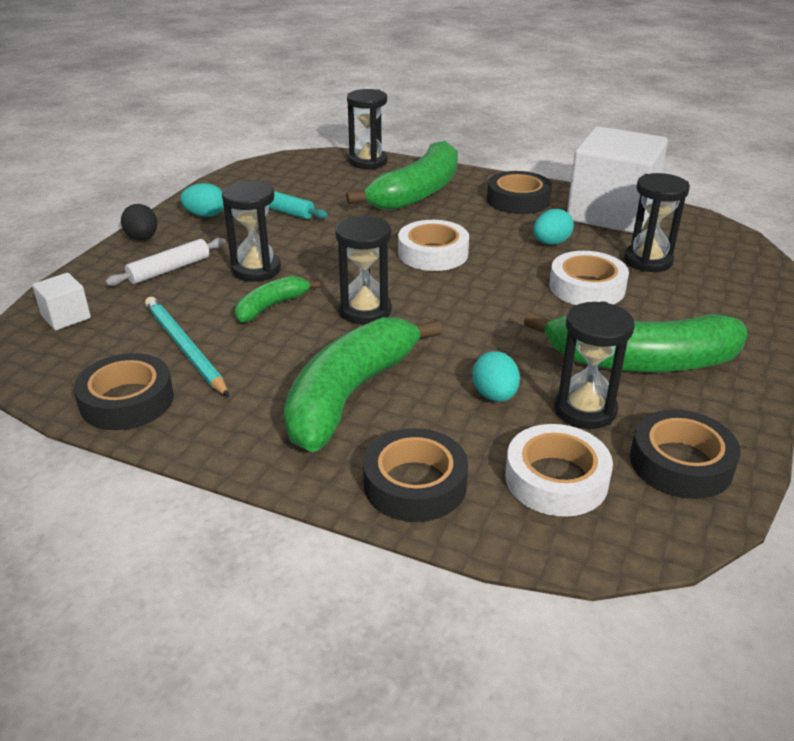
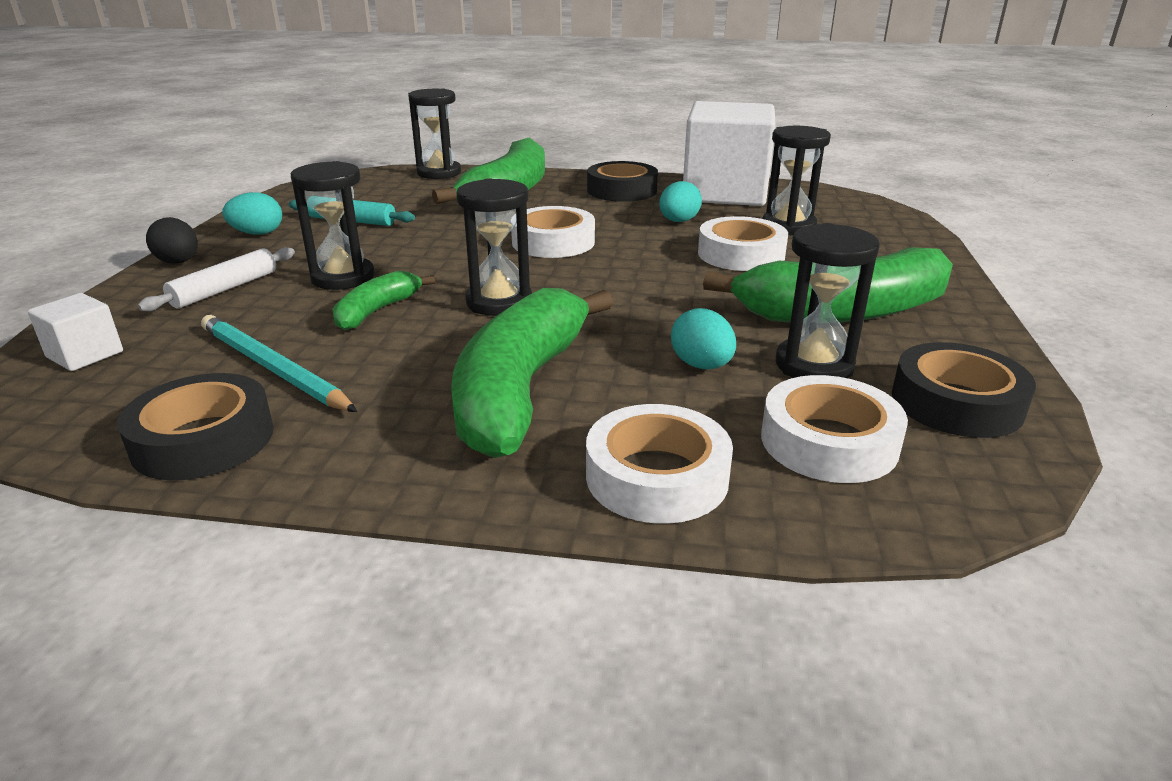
camera: 15 degrees left, 5 degrees down
(415, 484) = (657, 476): black tape -> white tape

